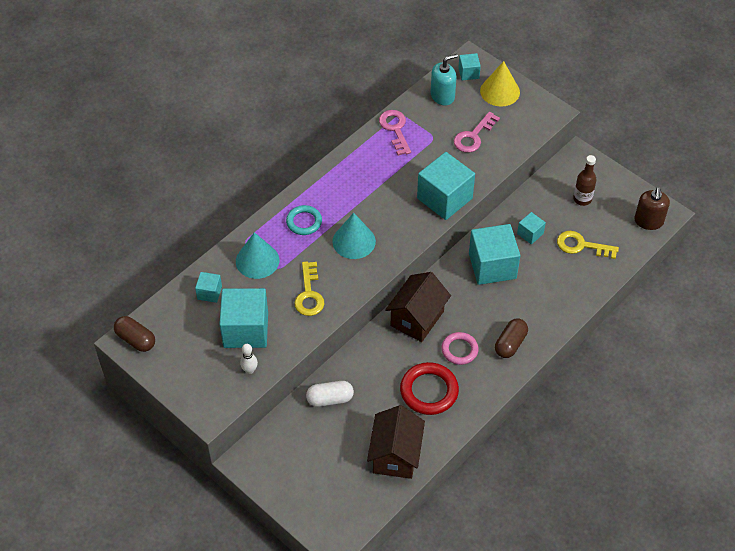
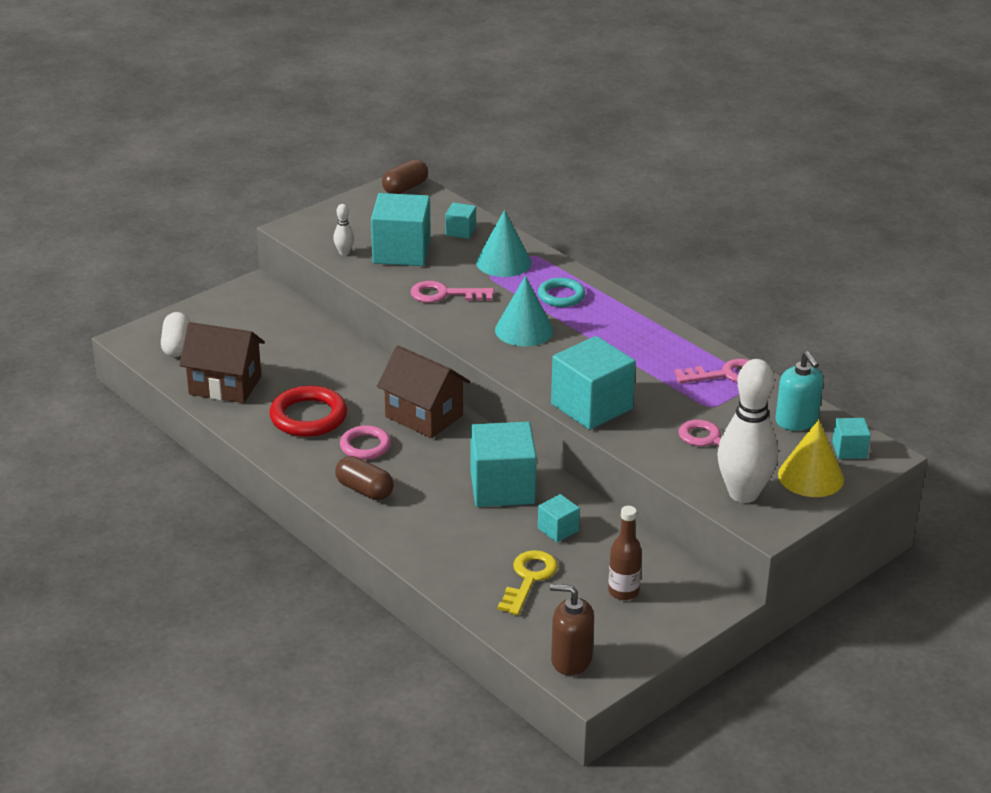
camera: 95 degrees right, 20 degrees down
(309, 294) = (444, 294): yellow key -> pink key
(330, 399) = (319, 344): white capsule -> white capsule (177, 346)
(524, 122) = (743, 494): none -> white bowling pin

